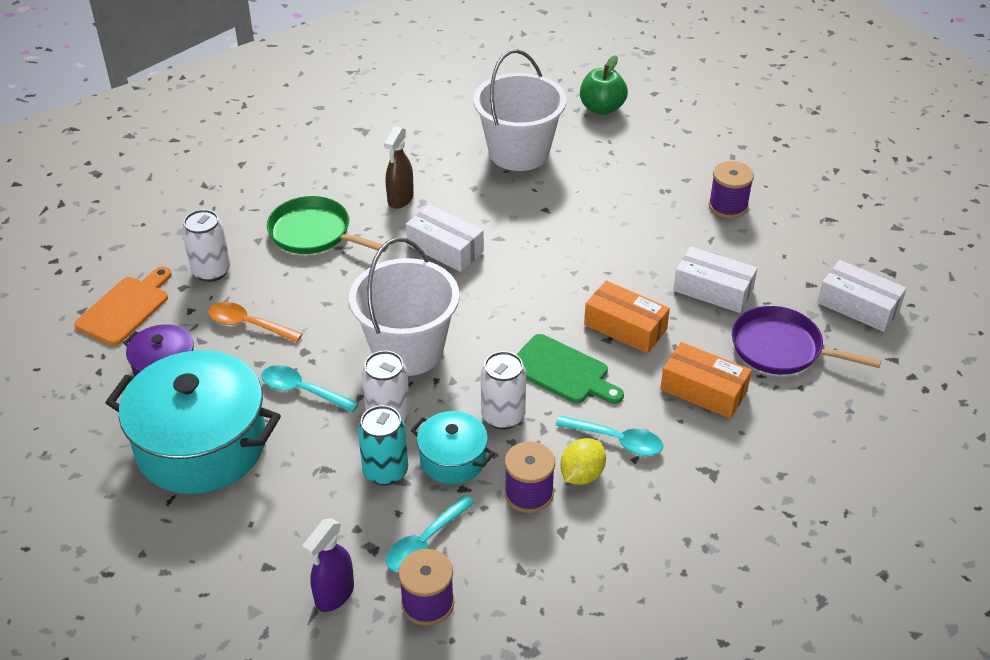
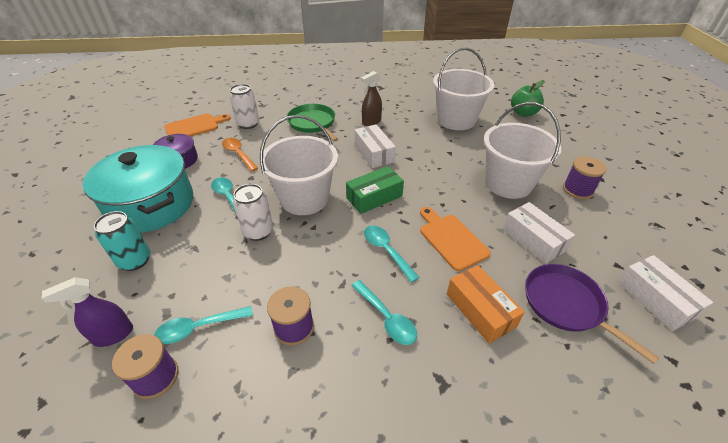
camera: 30 degrees right, 0 degrees up
(385, 471) = (224, 265): turquoise can -> turquoise can (135, 260)
(453, 459) = (268, 277): turquoise pot -> none
(496, 311) = (374, 197): none -> green box
(503, 416) = (324, 263): white can -> none
(562, 371) = (386, 251): green cutting board -> turquoise spoon
(582, 475) = (341, 332): yellow lemon -> none
(625, 327) = (451, 239): orange box -> orange cutting board
(645, 228) = (508, 183): none -> white bucket

